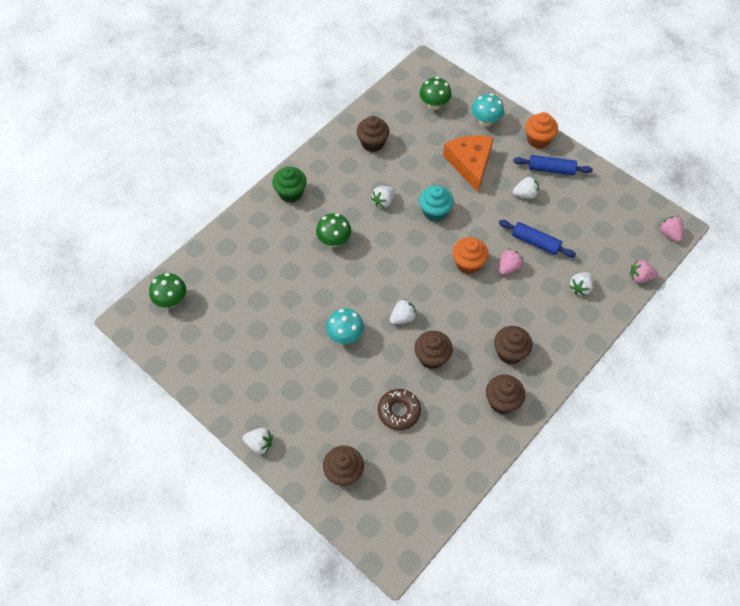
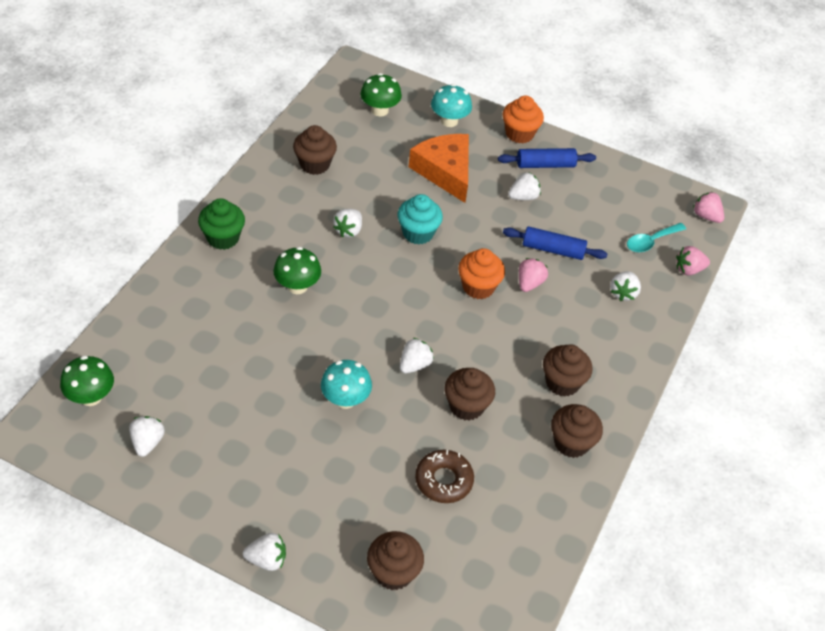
camera: 20 degrees left, 10 degrees down
(201, 341) = (147, 442): none -> white strawberry
(616, 248) = (651, 241): none -> turquoise spoon

